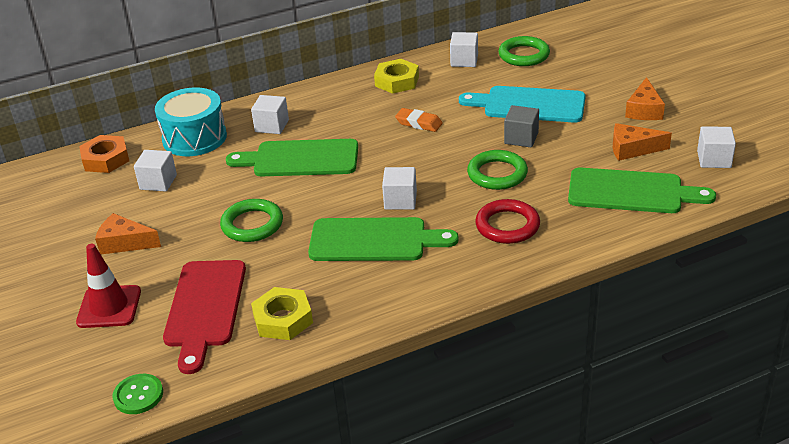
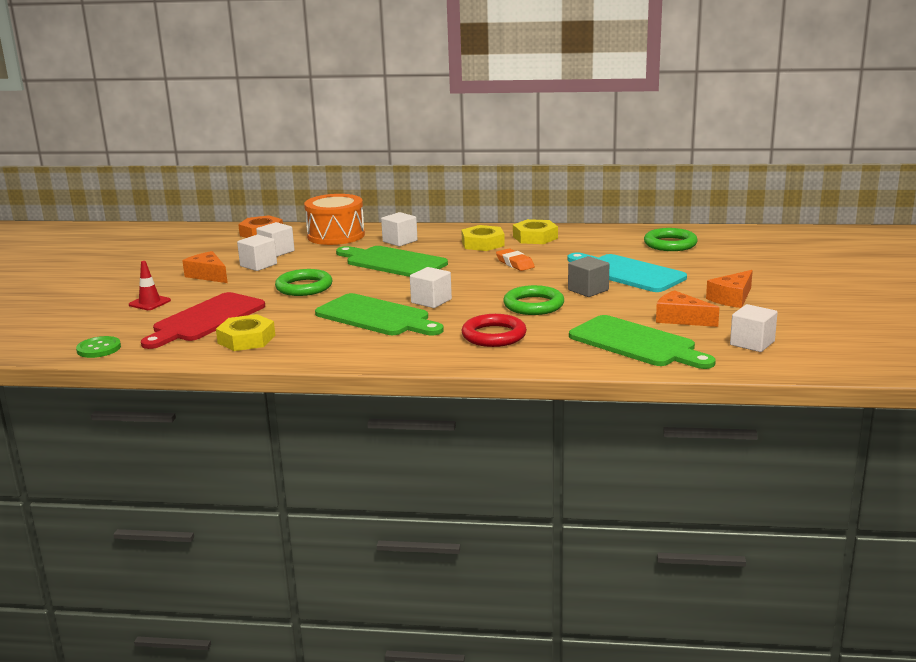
camera: 30 degrees right, 15 degrees down
(109, 307) = (149, 303): red traffic cone -> red traffic cone, size x0.65
(194, 138) = (336, 235): turquoise drum -> orange drum
(358, 105) = (483, 243): none -> yellow nut
(464, 61) = (611, 237): white cube -> white cube (258, 265)

